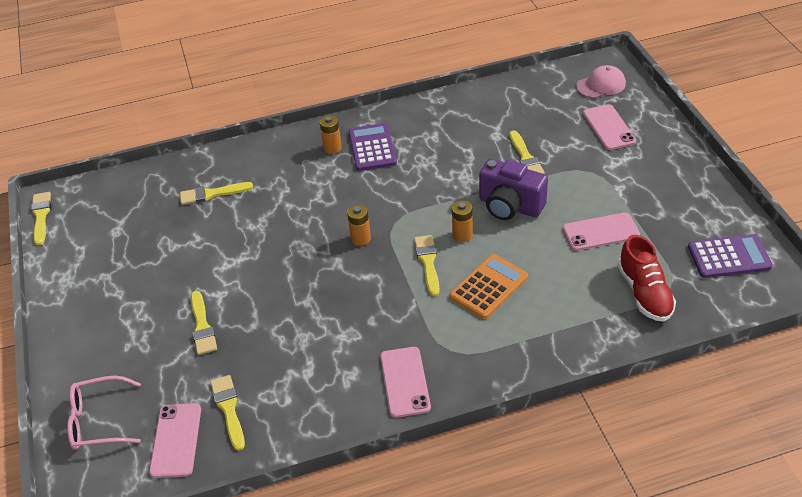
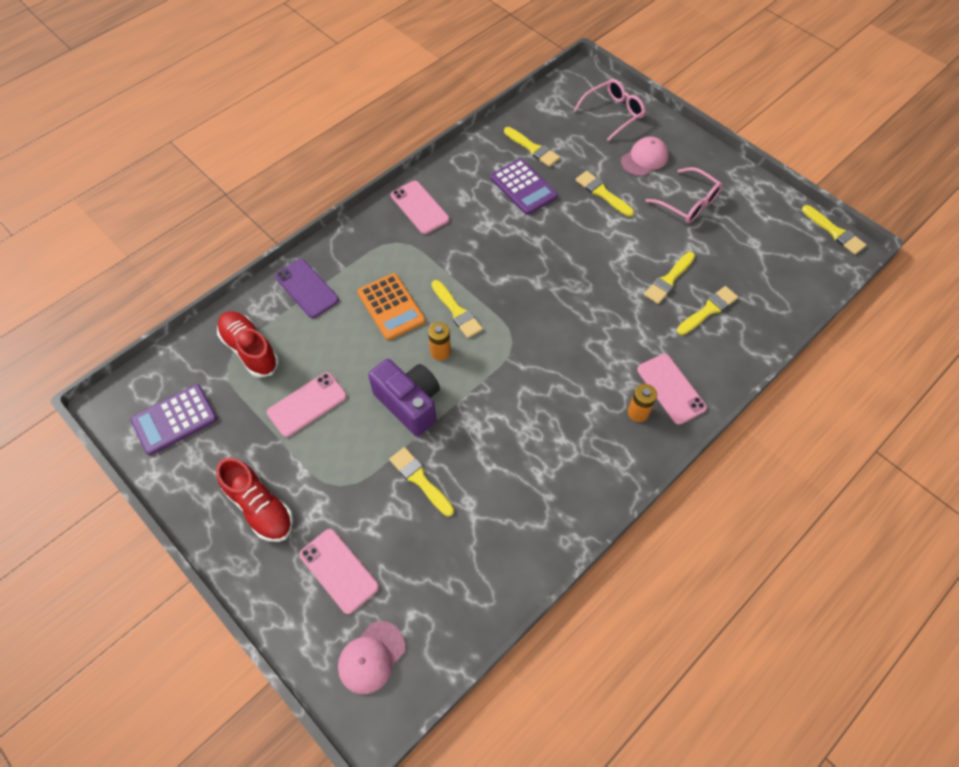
camera: 150 degrees right, 15 degrees up
(124, 348) = (644, 159): none -> pink cap
(132, 285) = (688, 203): none -> pink glasses
(176, 440) = (551, 120): pink phone -> pink phone (671, 388)
(220, 226) = (668, 280): none -> yellow brush
(360, 238) = (532, 313): orange battery -> none
(372, 148) = (596, 429): purple calculator -> purple calculator (523, 187)
(489, 287) = (391, 307): orange calculator -> orange calculator turned 45 degrees counterclockwise
(510, 206) = (409, 403): purple camera -> purple camera turned 45 degrees clockwise
(569, 333) = (306, 288): none -> purple phone
(660, 176) = (260, 507): none -> red shoe

